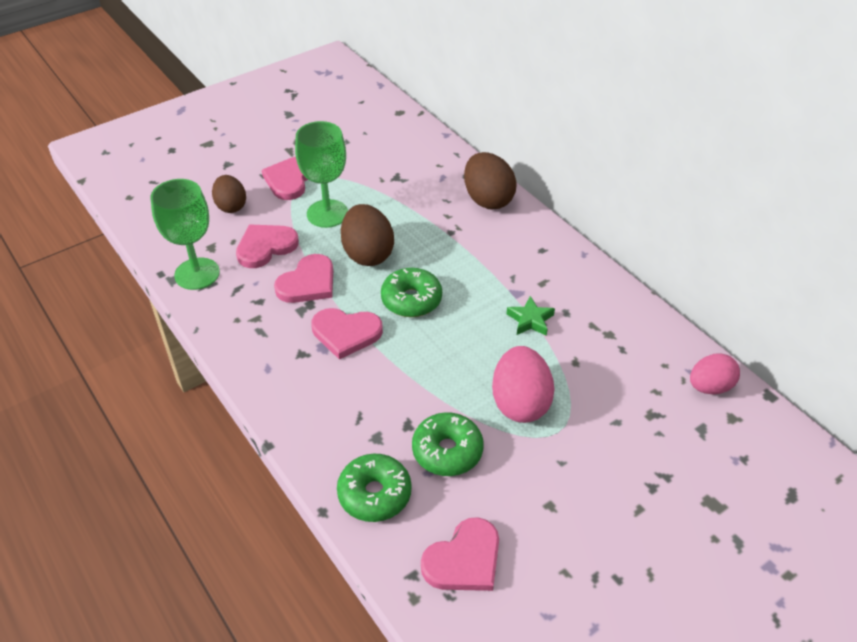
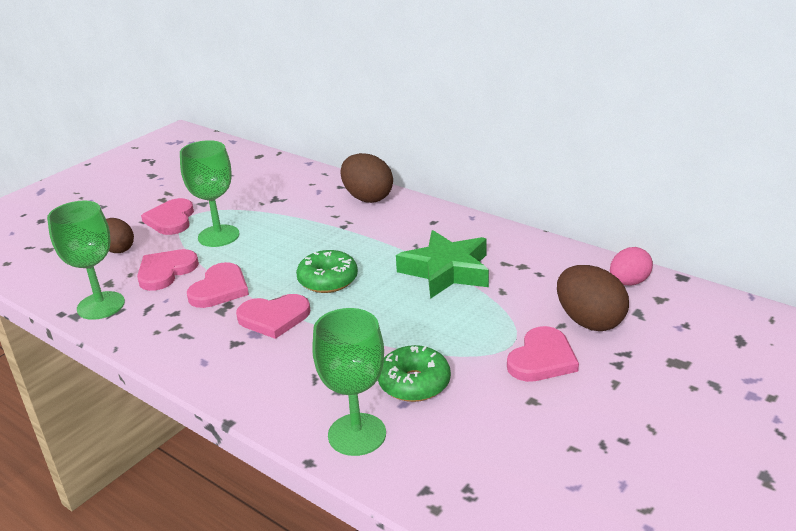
camera: 15 degrees left, 15 degrees down
(368, 254) = (271, 256): brown egg -> brown egg (589, 321)
(374, 494) = (357, 434): green donut -> green goblet
(464, 560) = (471, 464): pink heart -> pink heart (542, 359)
(520, 403) = (466, 331): pink egg -> none
(530, 320) = (446, 271): green star -> green star, size x2.06

